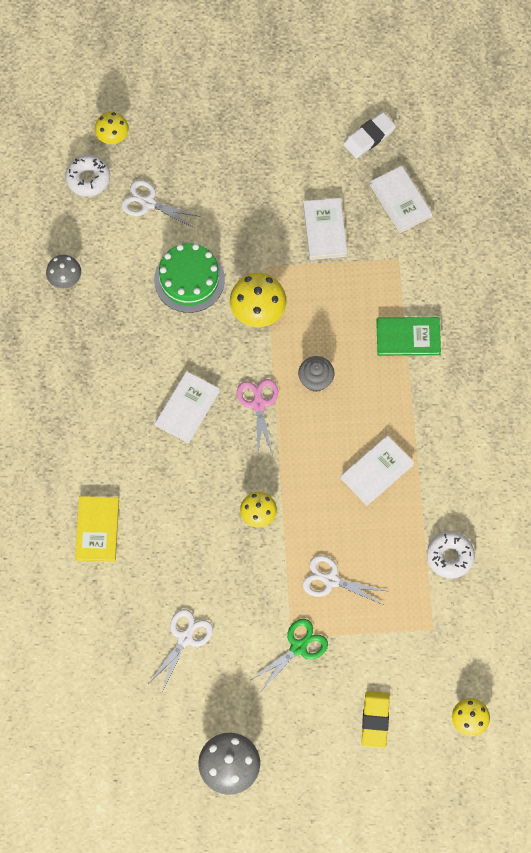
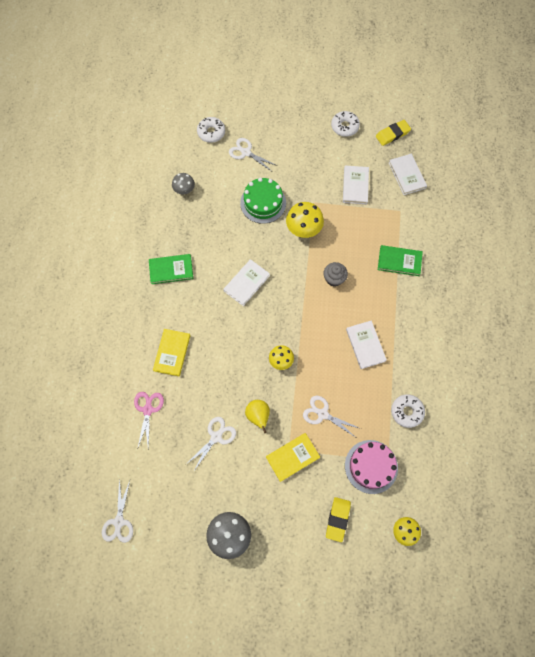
camera: 10 degrees right, 0 degrees up
(70, 406) = (171, 270): none -> green book
(71, 777) = (119, 522): none -> white scissors
(112, 136) = (231, 110): yellow mushroom -> none
(240, 599) = (258, 416): none -> yellow pear
(258, 404) = (294, 288): pink scissors -> pink scissors (148, 410)
(293, 136) = (344, 126): none -> white donut
(298, 647) = (292, 457): green scissors -> yellow book
(369, 137) = (392, 134): white eraser -> yellow eraser
(376, 471) = (365, 345): white book -> white book turned 75 degrees counterclockwise
(410, 641) = (371, 466): none -> pink cake

